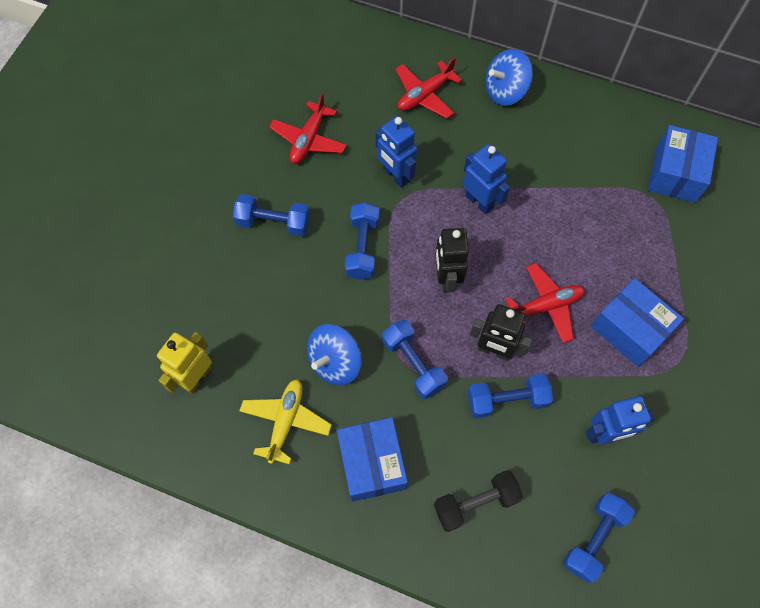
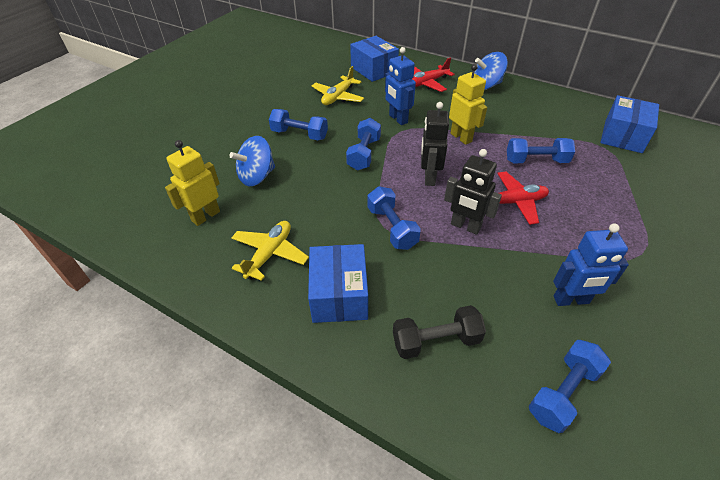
camera: 10 degrees right, 20 degrees down
(308, 139) = (338, 97): red plane -> yellow plane
(335, 362) = (324, 219): blue spinning top -> blue spinning top (257, 176)
(479, 201) = (461, 137): blue robot -> yellow robot
(507, 400) = (474, 262): blue dumbbell -> blue dumbbell (536, 161)
(630, 329) = (591, 225): blue box -> blue box (374, 70)

